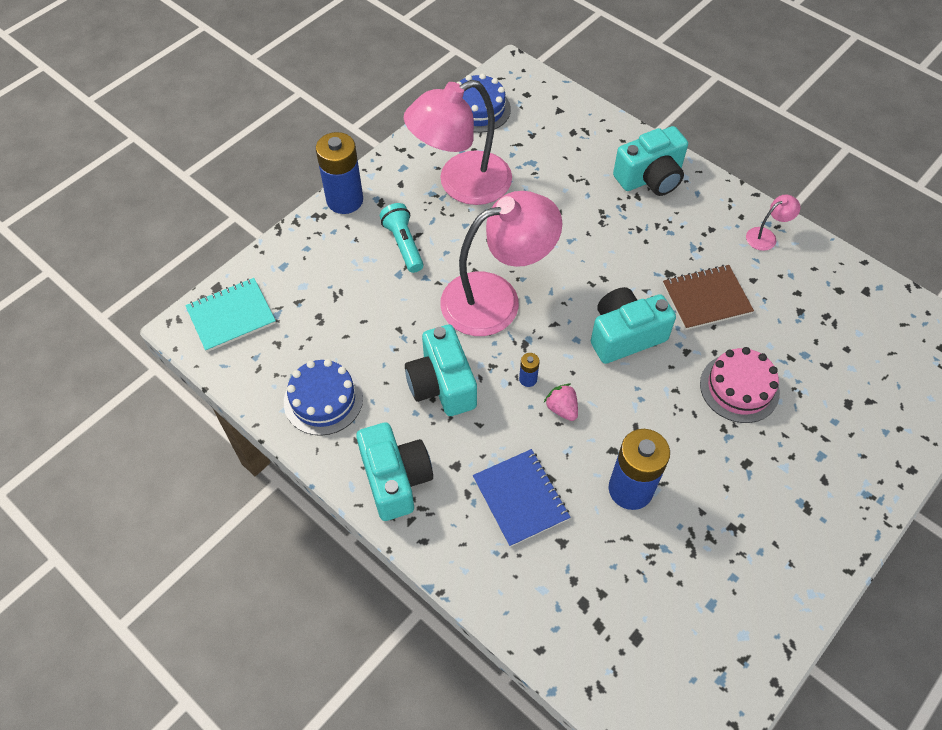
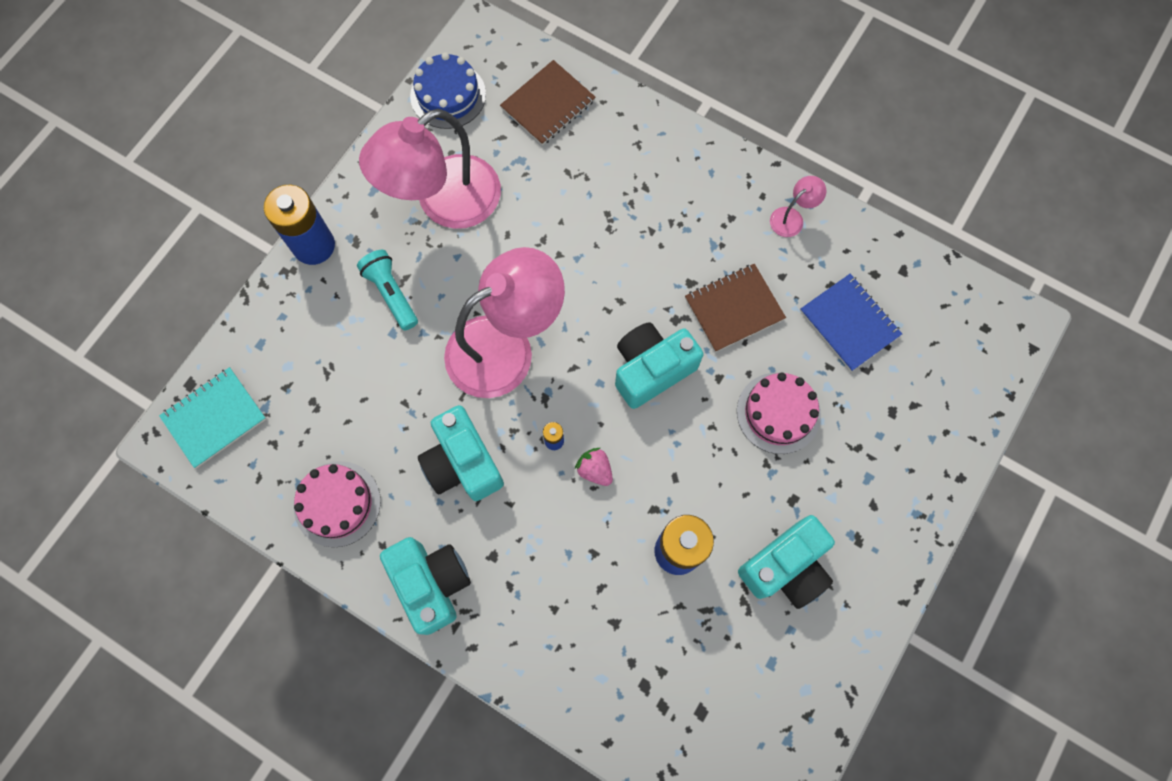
camera: 10 degrees left, 15 degrees up
(323, 400) = (337, 503): blue cake -> pink cake
(521, 498) = (566, 581): blue notebook -> blue notebook (849, 323)
(562, 126) = (548, 104): none -> brown notebook
(650, 178) = (657, 160): turquoise camera -> turquoise camera (785, 567)

